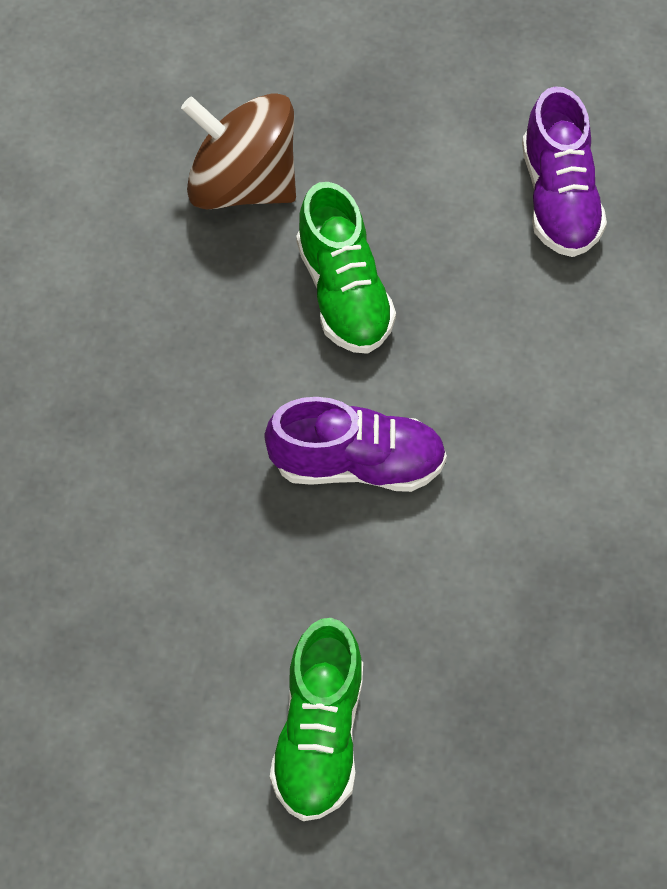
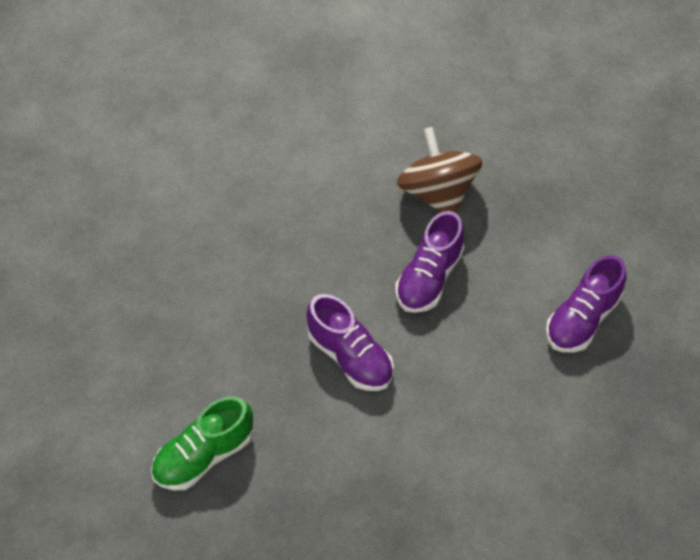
camera: 45 degrees right, 5 degrees down
(344, 293) = (429, 278): green shoe -> purple shoe

